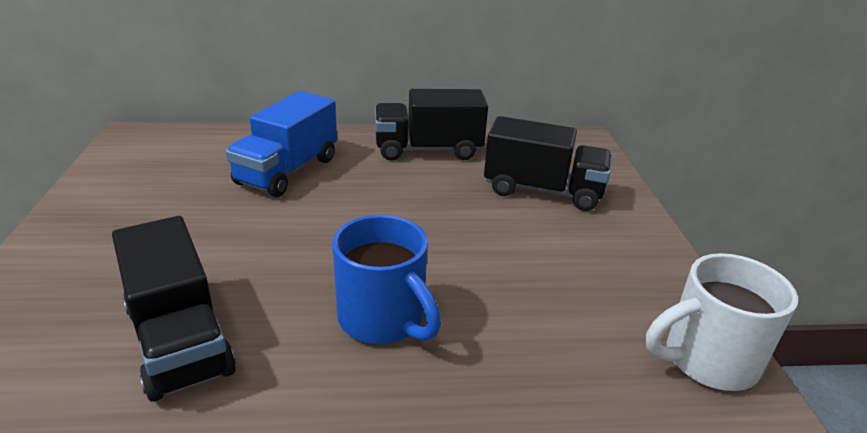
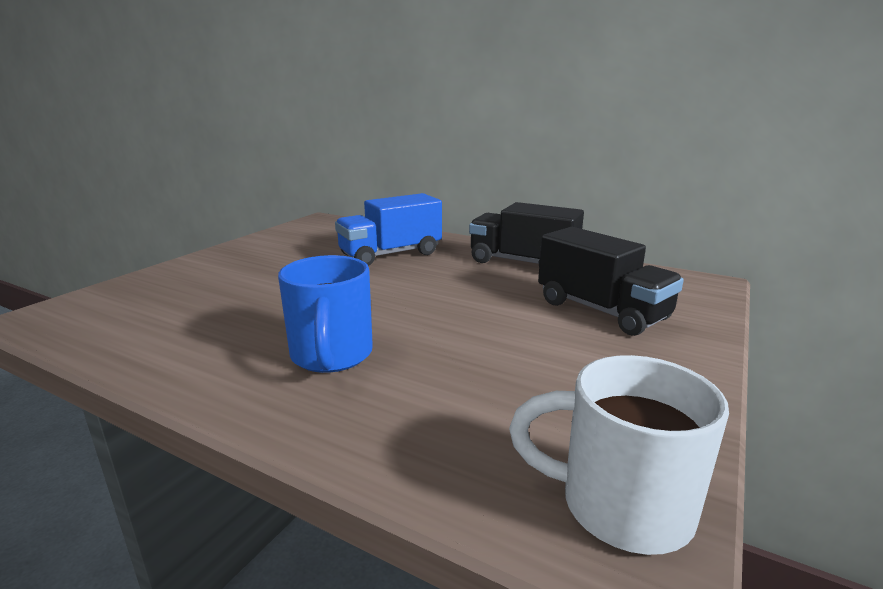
camera: 35 degrees right, 10 degrees down
(179, 340) = (191, 325): black truck -> none

